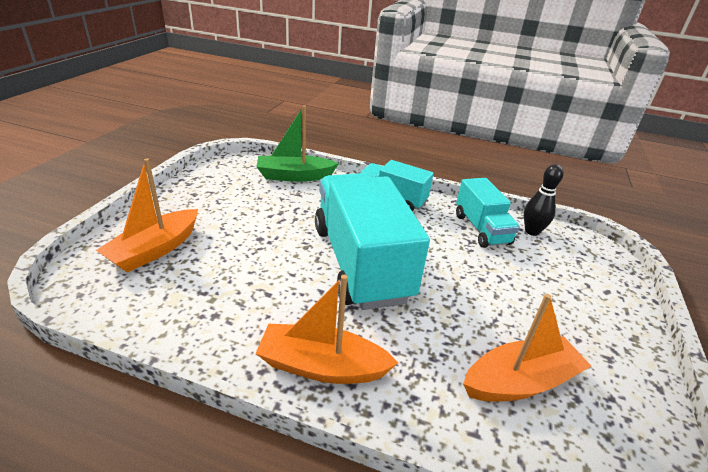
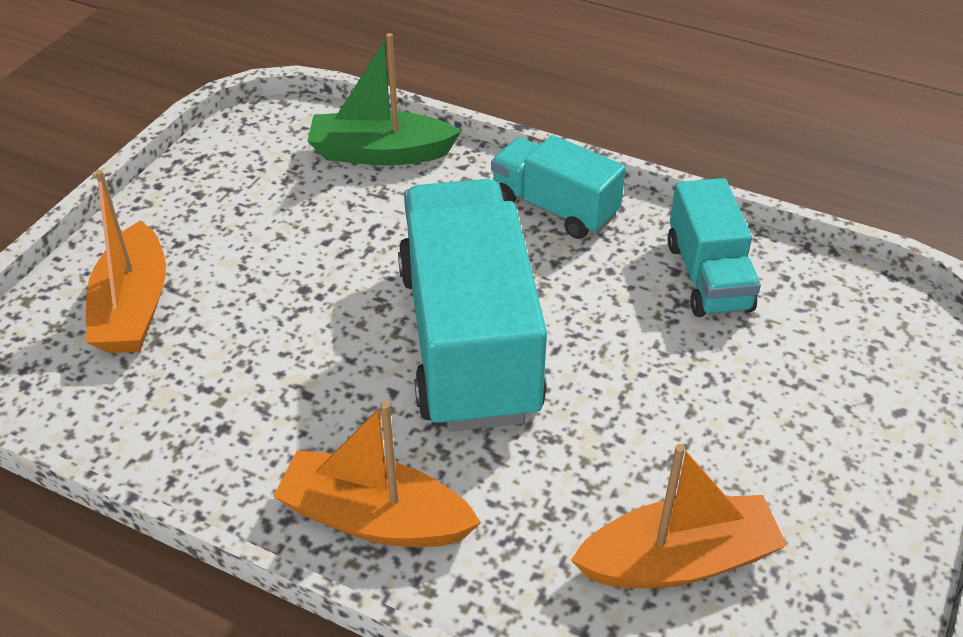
camera: 10 degrees right, 10 degrees up
(155, 249) = (133, 307): orange boat -> orange boat turned 45 degrees counterclockwise
(532, 231) = (805, 283): black bowling pin -> none

